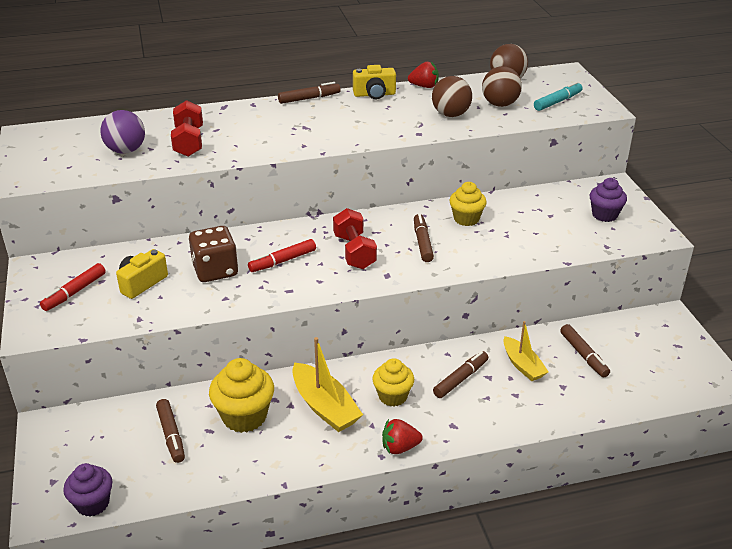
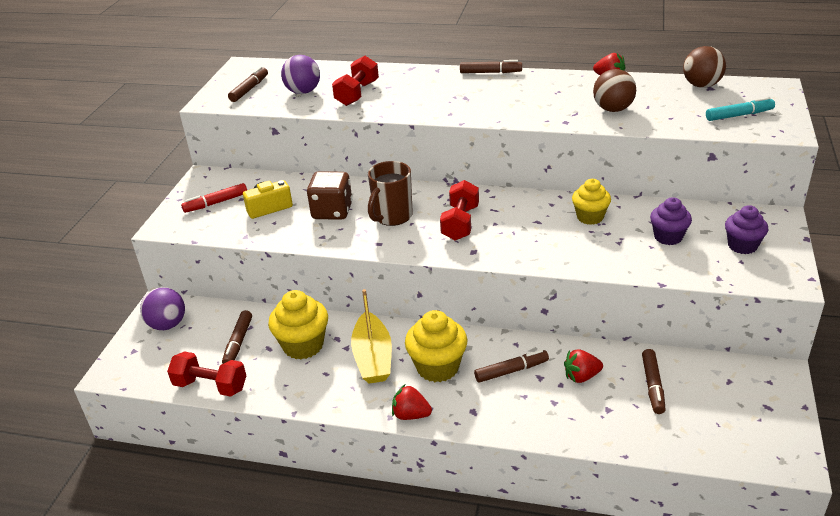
camera: 30 degrees right, 0 degrees up
(73, 441) = (167, 324): none -> purple ball
(93, 503) = (147, 377): purple cupcake -> purple cupcake (668, 237)
(174, 488) = (210, 386): none -> red dumbbell
(282, 261) = (392, 216): red marker -> brown mug
(374, 94) = (554, 78): yellow camera -> none
(392, 396) = (437, 367): yellow cupcake -> yellow cupcake, size x1.50
(422, 242) = (529, 229): brown marker -> brown marker (249, 89)
(500, 104) = (673, 107): brown ball -> none
(522, 365) = (581, 376): yellow boat -> red strawberry

